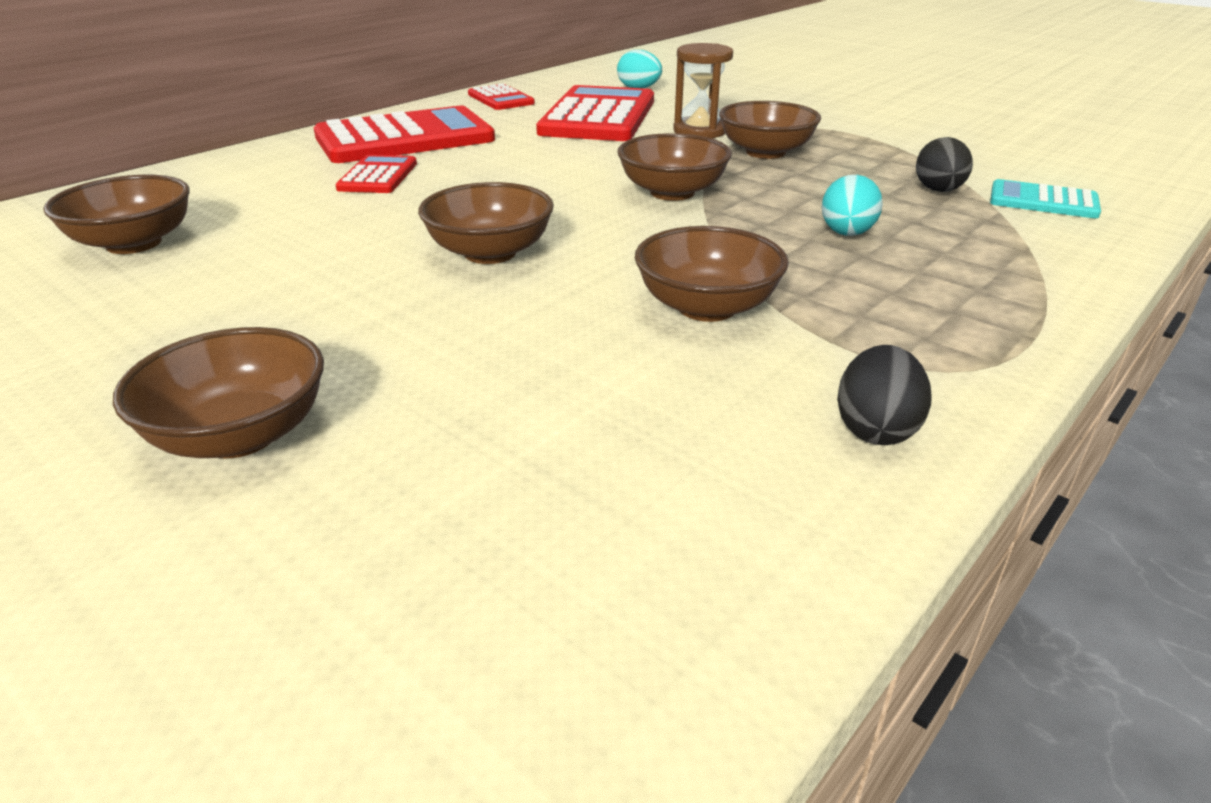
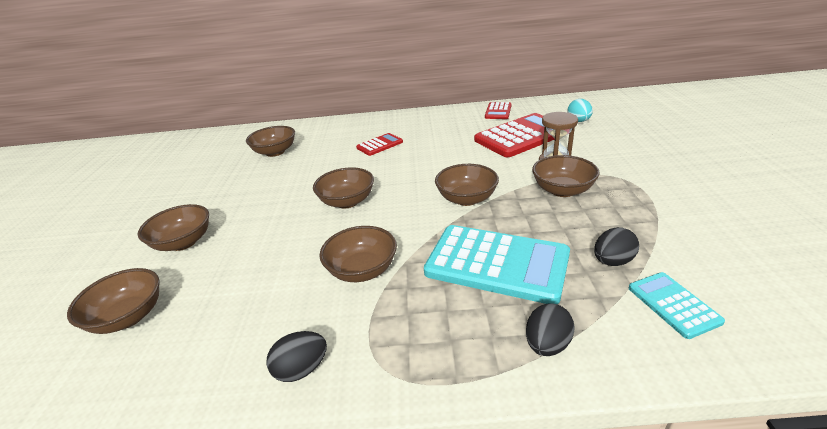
camera: 50 degrees right, 0 degrees up
(402, 584) = (128, 317): none -> brown bowl
(405, 138) = (421, 126): red calculator -> none
(846, 234) = (497, 264): turquoise egg -> turquoise calculator
(1030, 270) = (547, 344): none -> black egg

